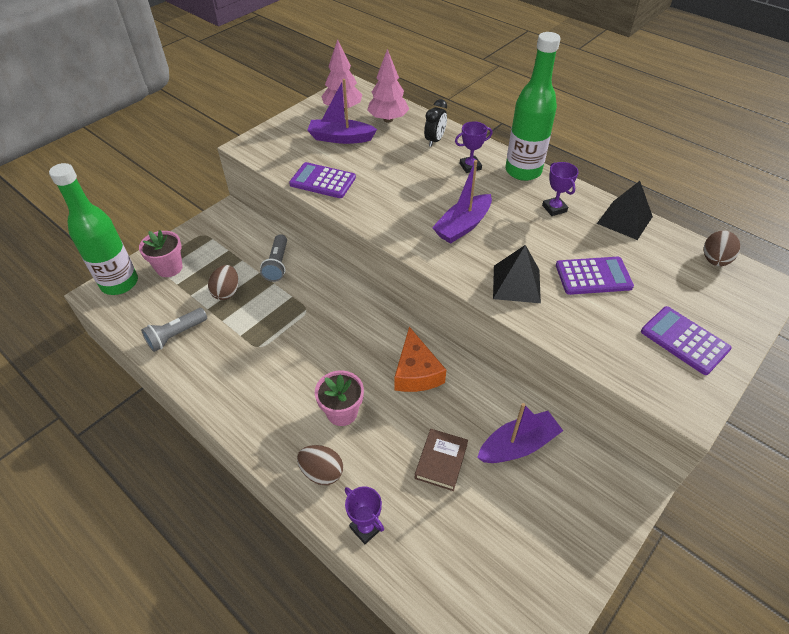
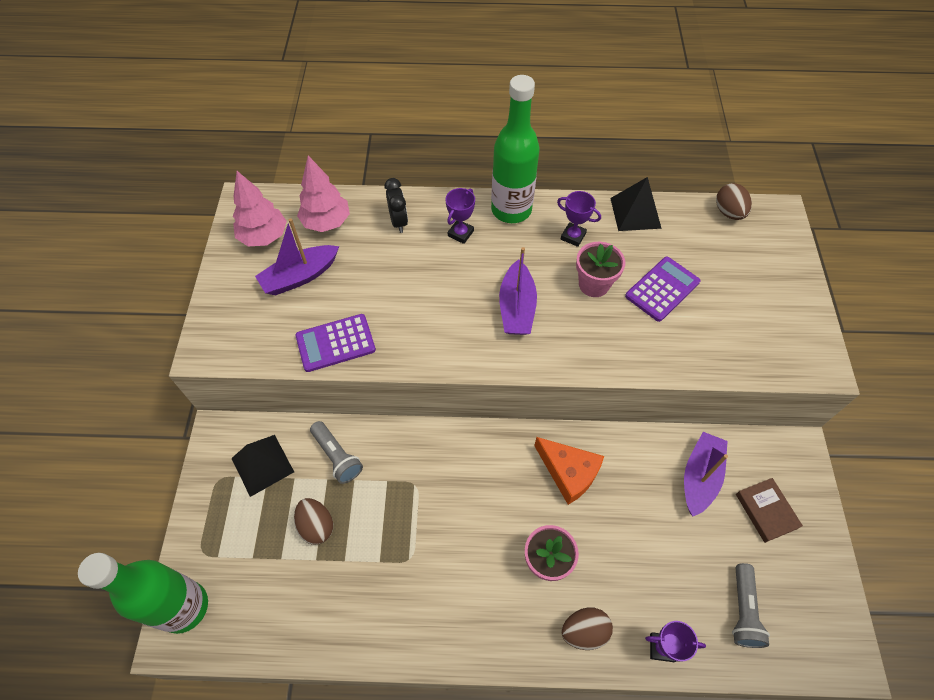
camera: 40 degrees left, 10 degrees up
(169, 268) = (223, 546): pink flower pot -> pink flower pot (594, 284)
(176, 335) = (314, 614): grey flashlight -> grey flashlight (743, 610)
(441, 461) = (661, 539): brown book -> brown book (766, 511)
(516, 284) = (614, 339): black pyramid -> black pyramid (262, 465)
(684, 340) = (771, 306): purple calculator -> none

